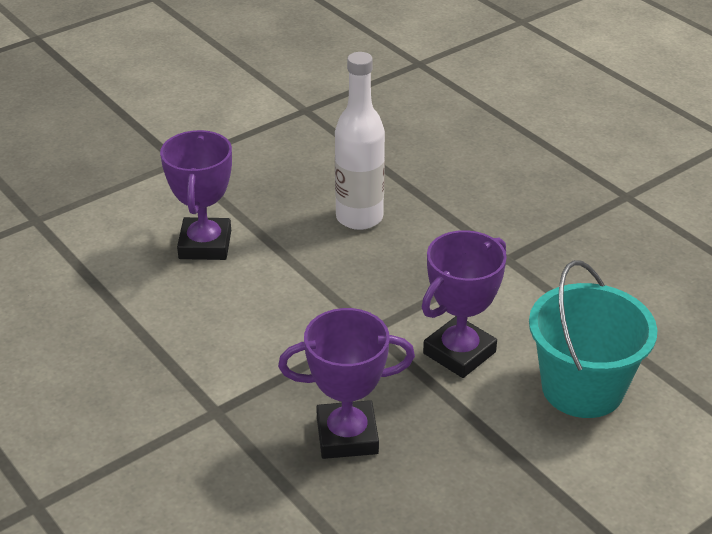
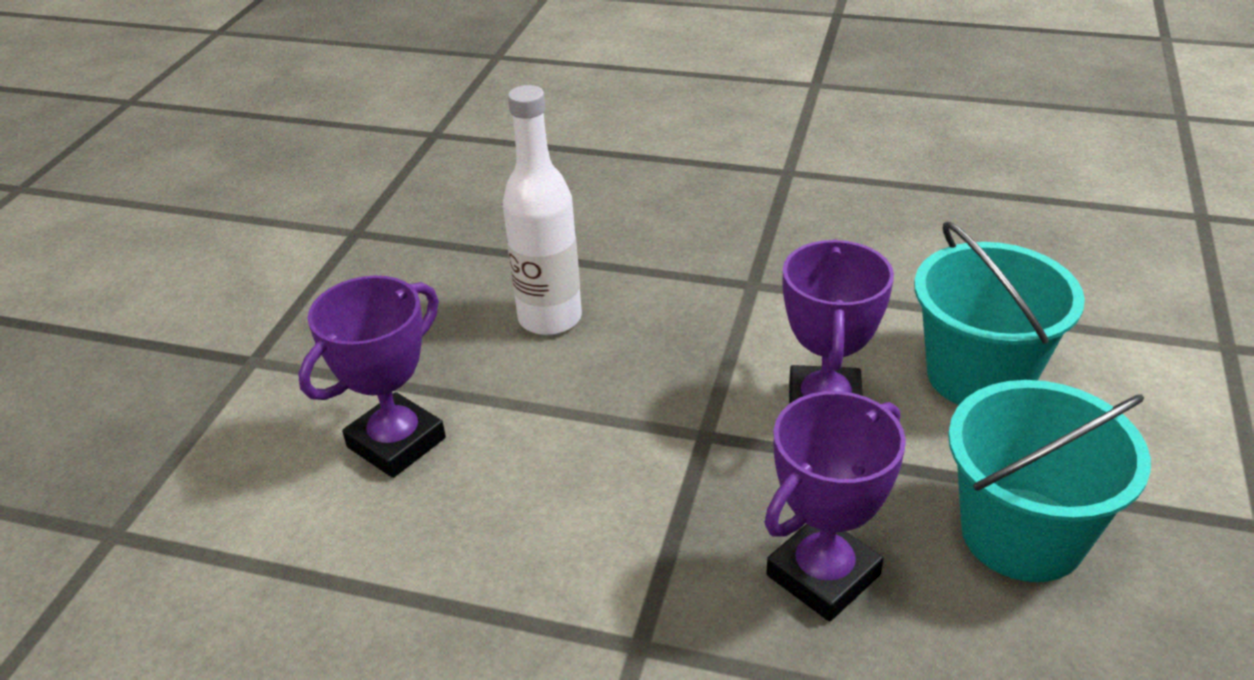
camera: 35 degrees left, 0 degrees up
(205, 245) = (396, 442): purple trophy -> purple trophy turned 75 degrees clockwise
(487, 483) = (1022, 534): none -> turquoise bucket

